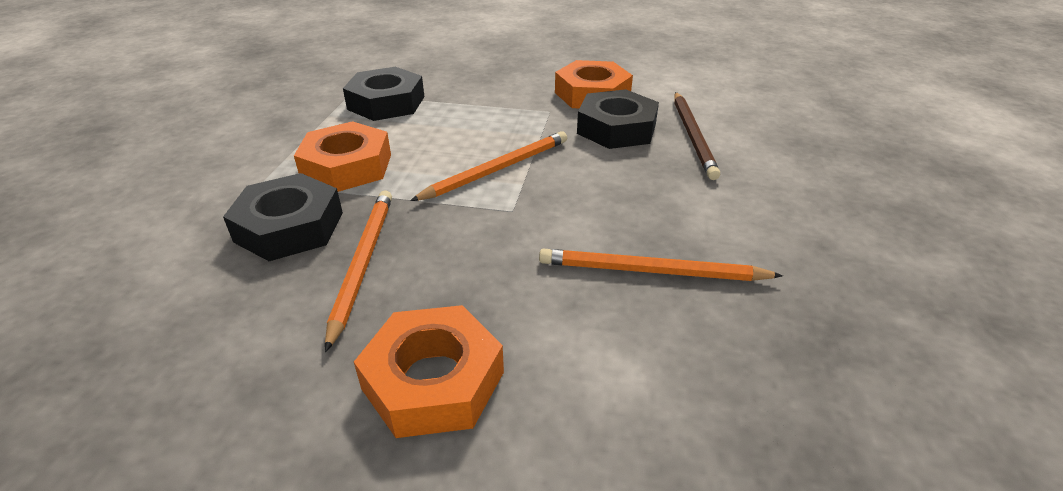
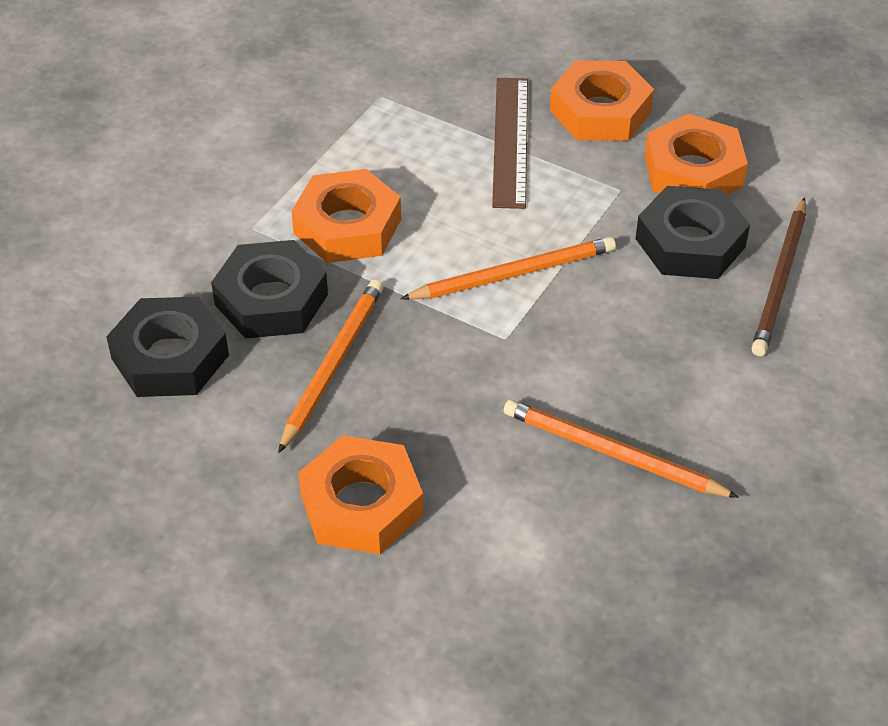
camera: 20 degrees right, 10 degrees up
(386, 103) = (420, 125): black nut -> black nut (170, 357)
(457, 100) = (511, 141): none -> brown ruler
(511, 78) = (600, 111): none -> orange nut

